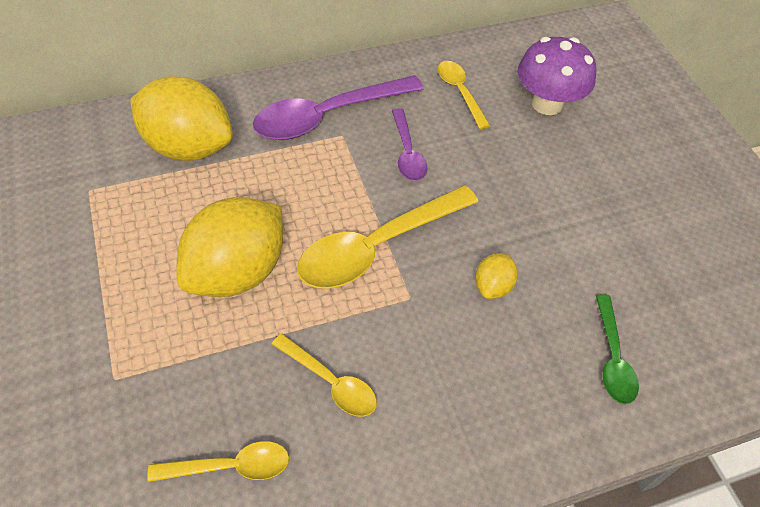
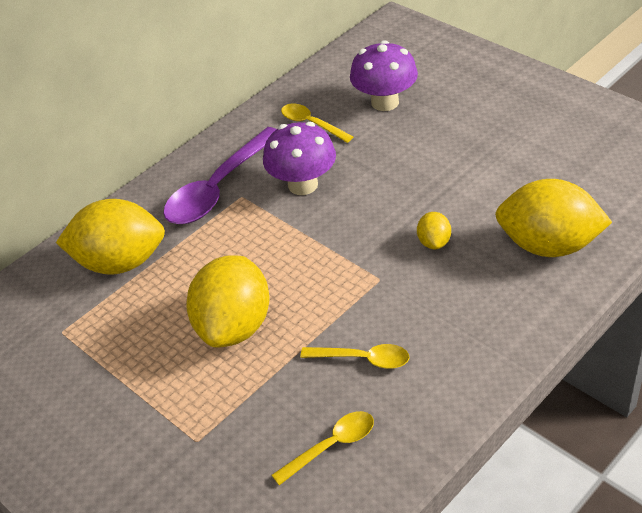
camera: 20 degrees left, 10 degrees down
(377, 246) = (329, 258): yellow spoon -> none
(407, 153) = (303, 185): purple spoon -> purple mushroom
(612, 358) = (548, 245): green spoon -> yellow lemon

